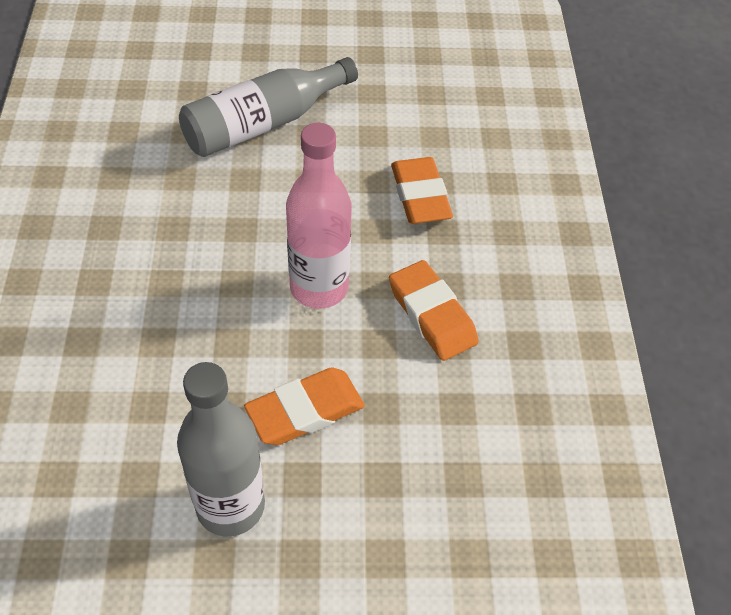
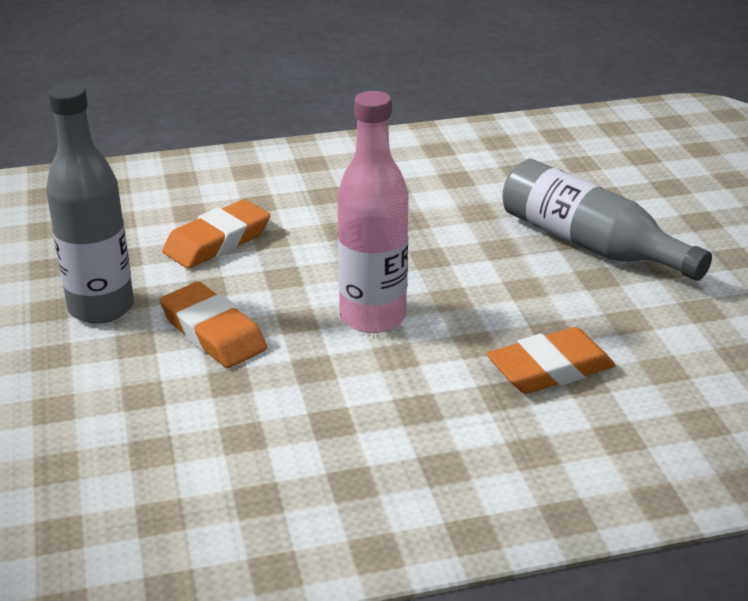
camera: 80 degrees right, 20 degrees down
(432, 315) = (368, 401): orange eraser -> orange eraser (217, 241)

